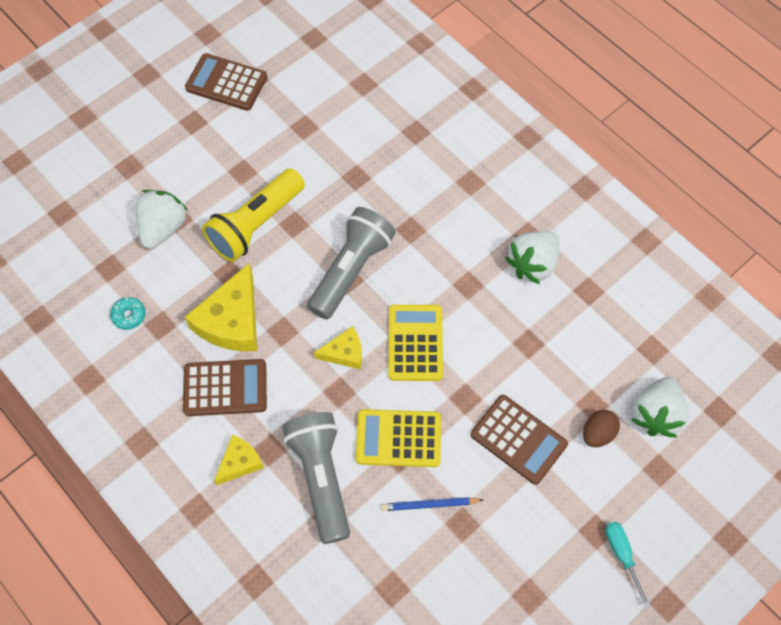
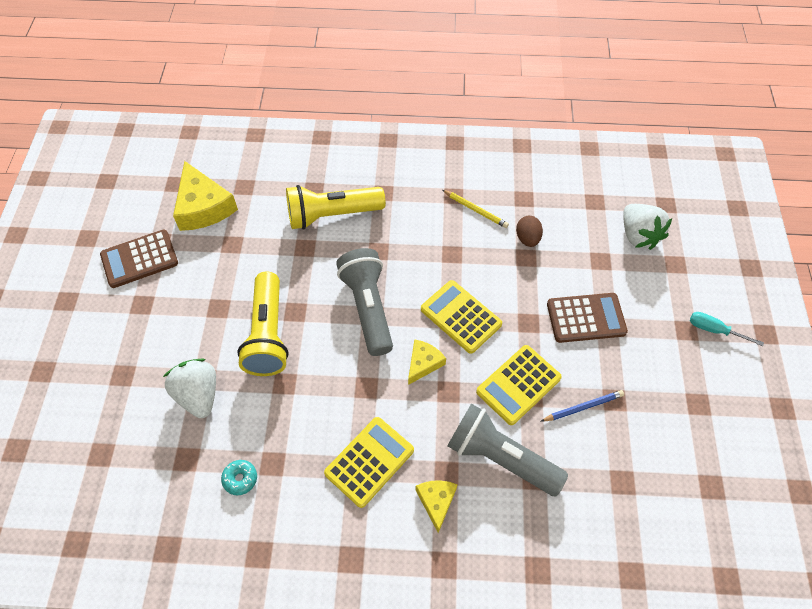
camera: 45 degrees left, 5 degrees down
(225, 388) = (369, 461): brown calculator -> yellow calculator
(232, 321) = (323, 412): yellow cheese -> yellow cheese (203, 207)
(407, 167) = (332, 215): none -> yellow flashlight
(429, 505) = (583, 407): blue pencil -> blue pencil turned 150 degrees counterclockwise
(532, 264) = (475, 210): white strawberry -> yellow pencil
(597, 433) = (622, 274): brown egg -> brown egg (527, 238)

